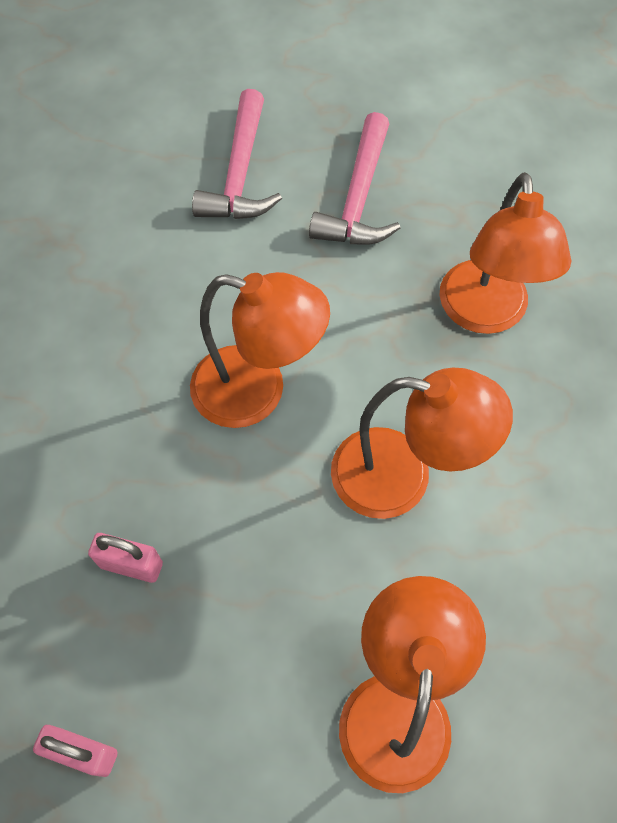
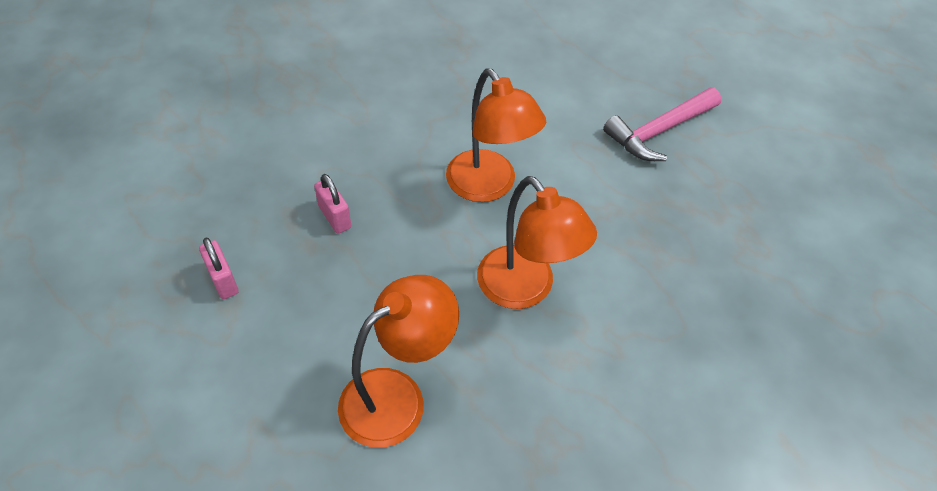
camera: 40 degrees right, 10 degrees down
(240, 173) = (598, 74): pink hammer -> none
(485, 314) = (674, 245): orange lamp -> none

